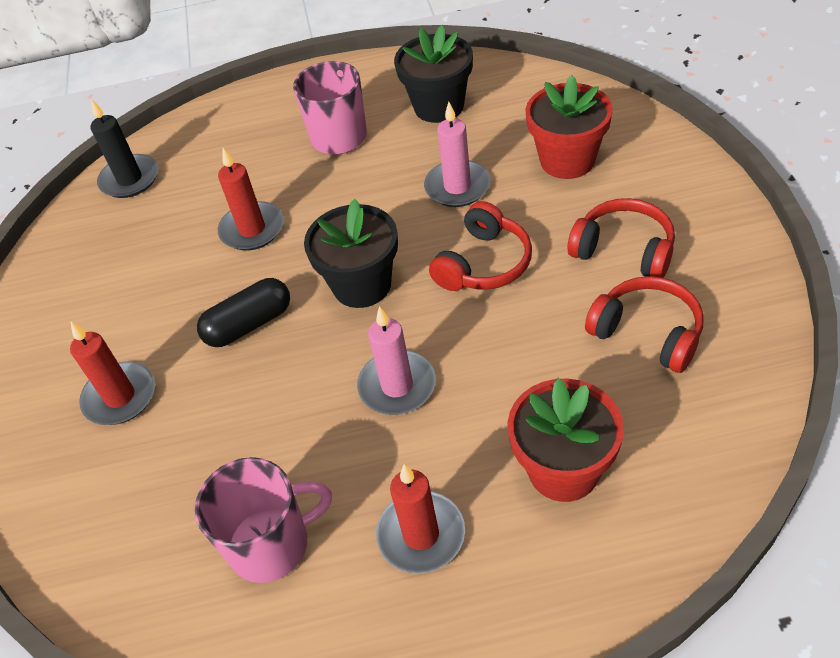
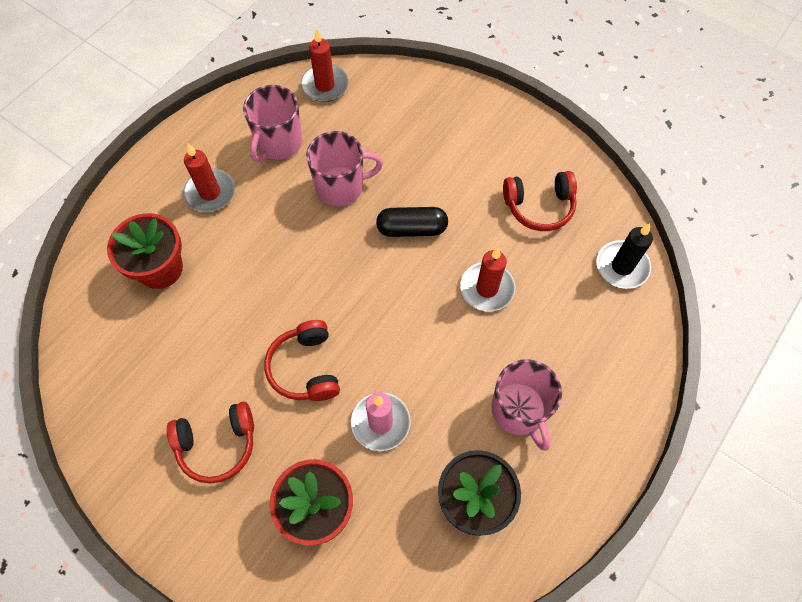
camera: 130 degrees right, 15 degrees up
(120, 396) = (434, 148): red candle -> red candle (325, 85)
(249, 324) = (412, 229): black capsule -> black capsule turned 75 degrees clockwise
(264, 423) = (341, 187): none -> pink mug
(362, 285) = (370, 299): black flower pot -> none
(397, 386) = (288, 253): pink candle -> none
(647, 333) = (162, 386): red headphones -> red headphones (539, 206)

